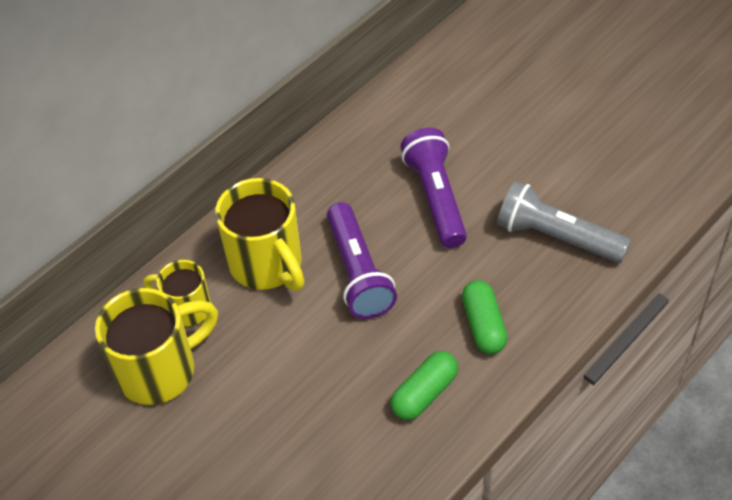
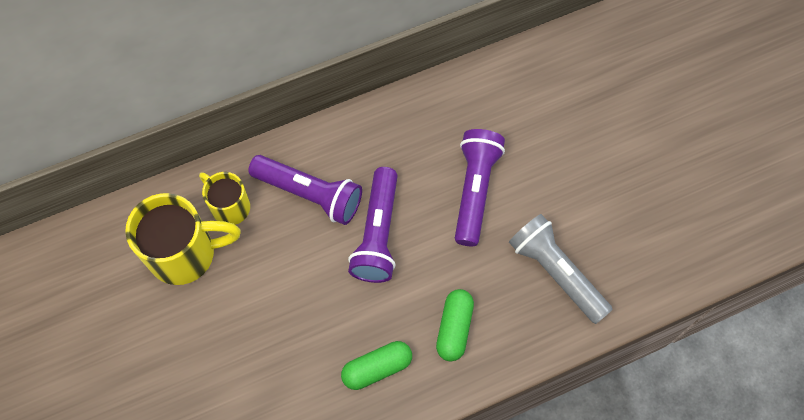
camera: 20 degrees right, 15 degrees up
(267, 264) = (309, 194): yellow mug -> purple flashlight

